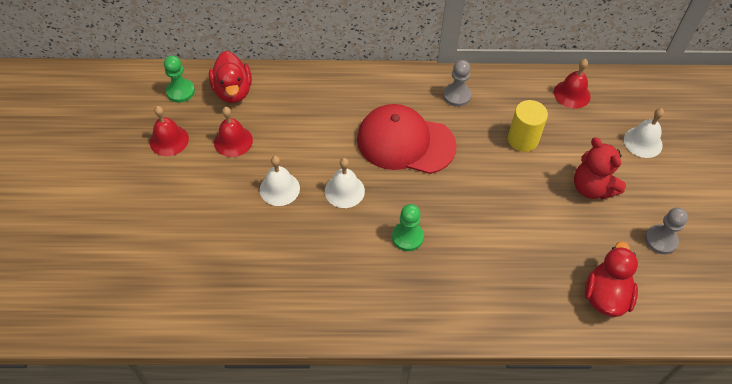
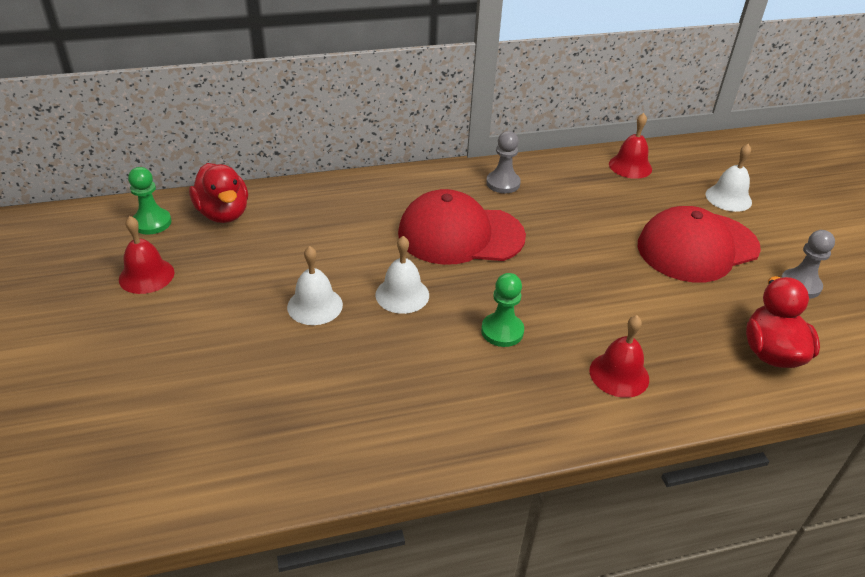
camera: 15 degrees left, 15 degrees down
(233, 141) = (237, 264): red bell -> red bell (619, 374)
(522, 139) = (597, 213): yellow cylinder -> none
(592, 188) = (697, 247): red teddy bear -> red cap

